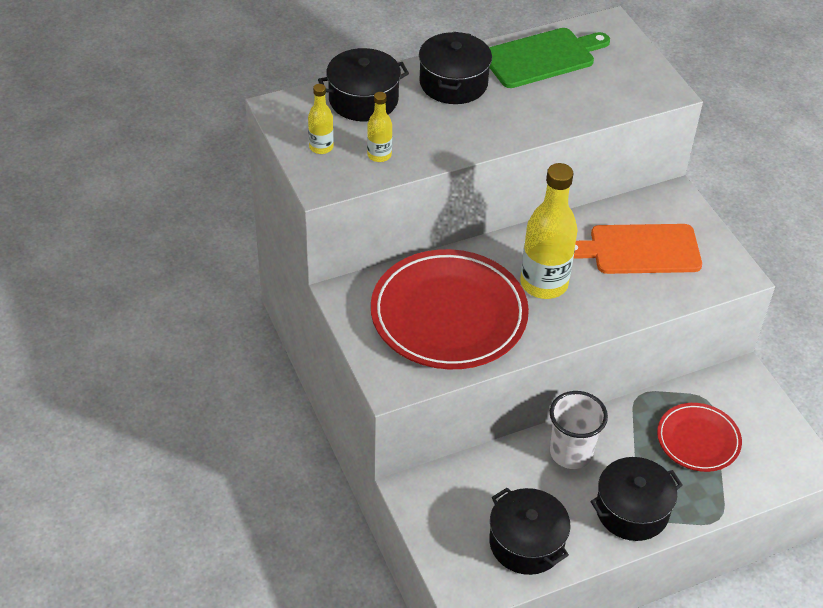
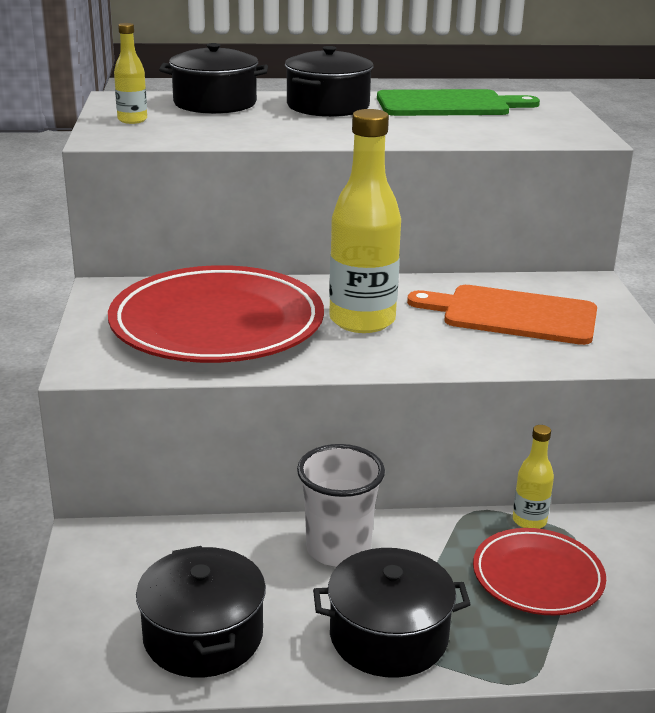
camera: 20 degrees right, 20 degrees down
(379, 155) = (191, 131): yellow bottle -> yellow bottle (529, 521)

